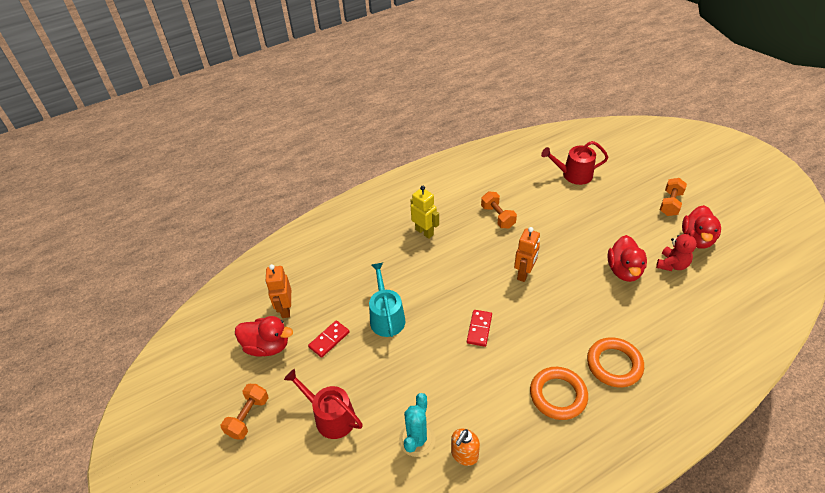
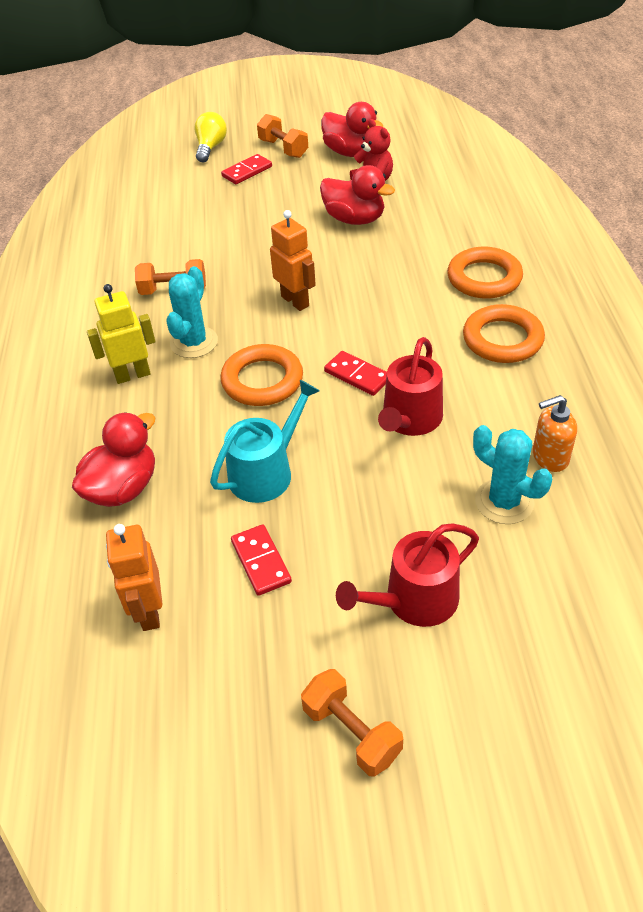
camera: 65 degrees left, 0 degrees up
(267, 346) = (214, 662): red duck -> red duck (123, 488)
(285, 309) = (149, 611): orange robot -> orange robot turned 60 degrees clockwise
(386, 317) = (266, 472): turquoise watering can -> turquoise watering can turned 120 degrees clockwise
(450, 287) = (262, 380): none -> orange ring
(462, 244) = (194, 342): none -> turquoise cactus
(464, 455) = (549, 457): orange soap dispenser -> orange soap dispenser turned 105 degrees clockwise
(573, 175) = (164, 199): red watering can -> red watering can (410, 420)
(630, 197) = (247, 171): none -> red domino
(640, 170) = (210, 147): none -> yellow light bulb

